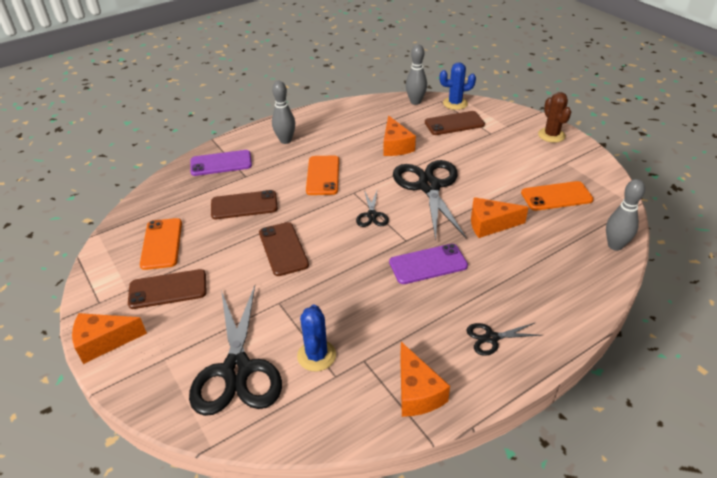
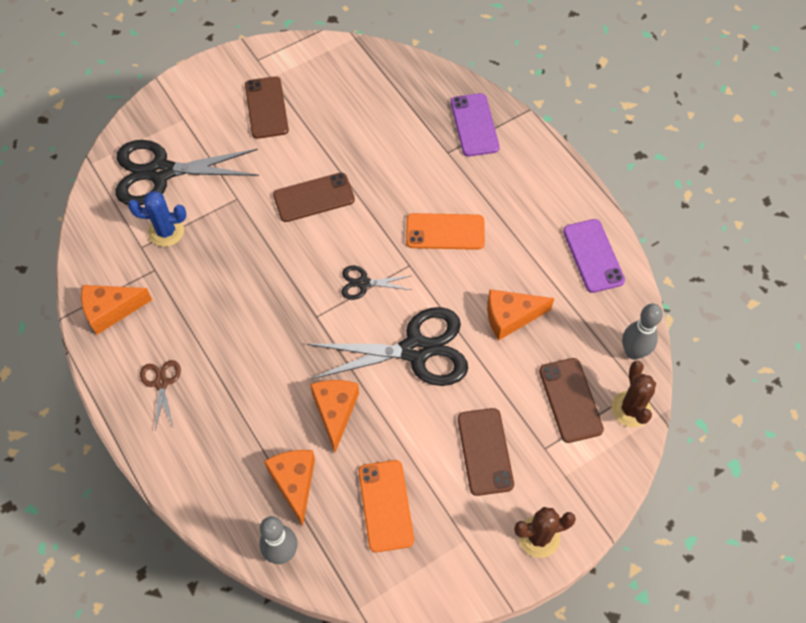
camera: 90 degrees right, 20 degrees up
(104, 342) = (209, 73): orange cheese -> orange cheese (294, 483)
(162, 244) = (333, 92): orange phone -> none
(244, 205) = (391, 156): brown phone -> brown phone (485, 451)
(285, 140) = (524, 188): grey bowling pin -> none
(428, 264) = (274, 335): purple phone -> purple phone (593, 256)
(455, 103) = (631, 409): blue cactus -> brown cactus
(491, 338) = (161, 383): black scissors -> brown scissors

